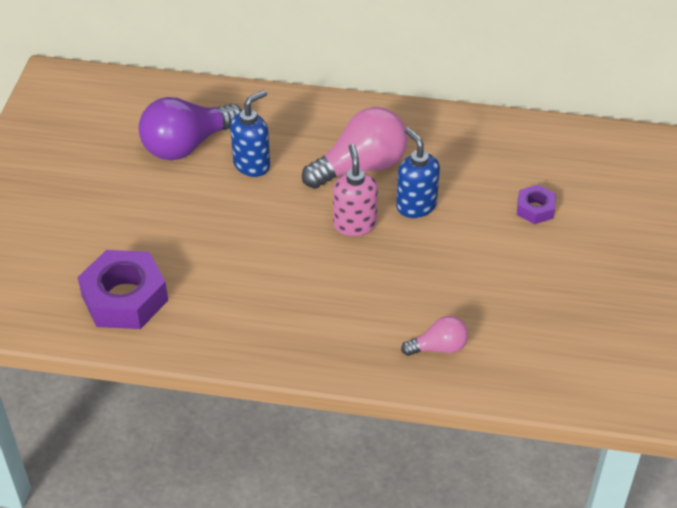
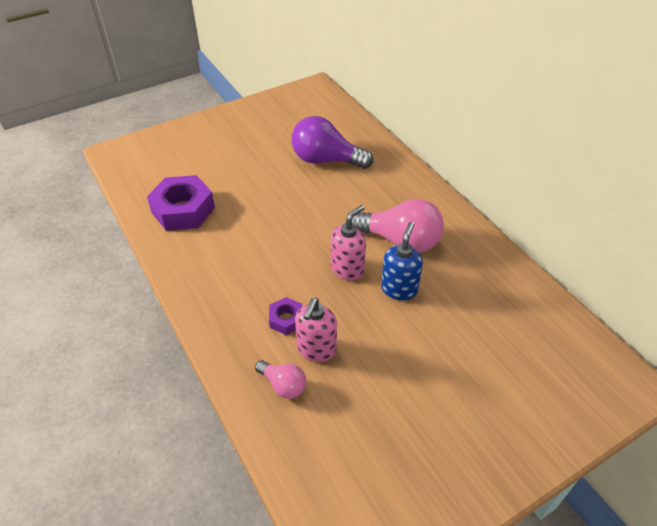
camera: 50 degrees right, 0 degrees up
(252, 165) = (342, 194): blue soap dispenser -> none
(423, 302) = (316, 349): none -> pink soap dispenser
(535, 209) = (476, 358): purple nut -> purple nut (286, 319)

